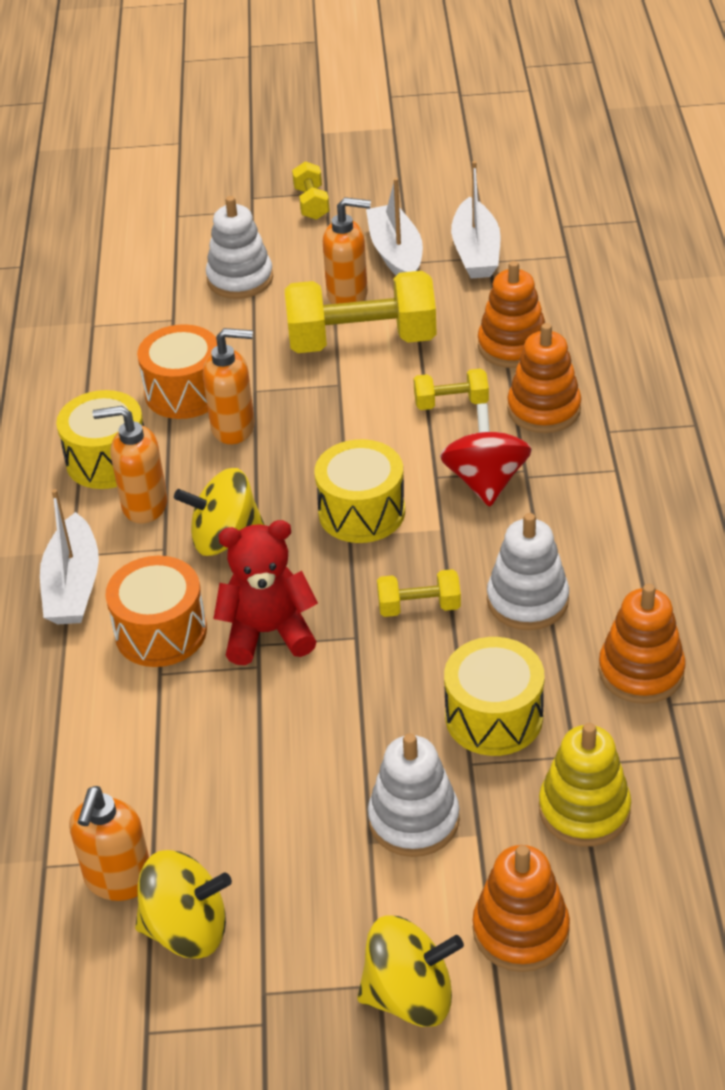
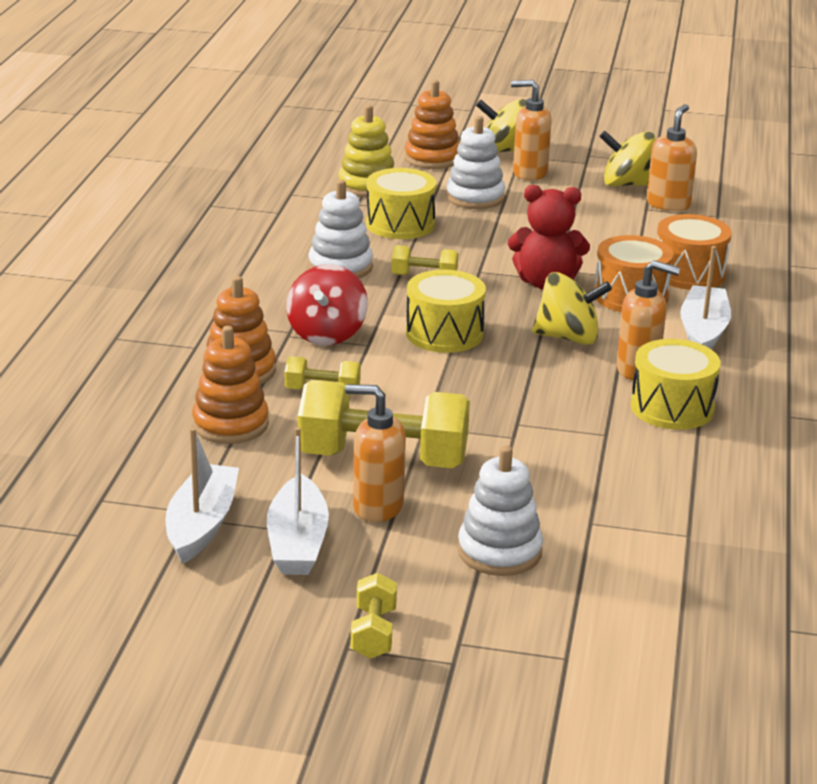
camera: 170 degrees left, 15 degrees down
(185, 392) = (587, 448): orange drum -> orange drum (689, 273)
(234, 428) = (542, 410): orange soap dispenser -> orange soap dispenser (529, 173)
(641, 671) = (286, 226): orange stacking toy -> none

